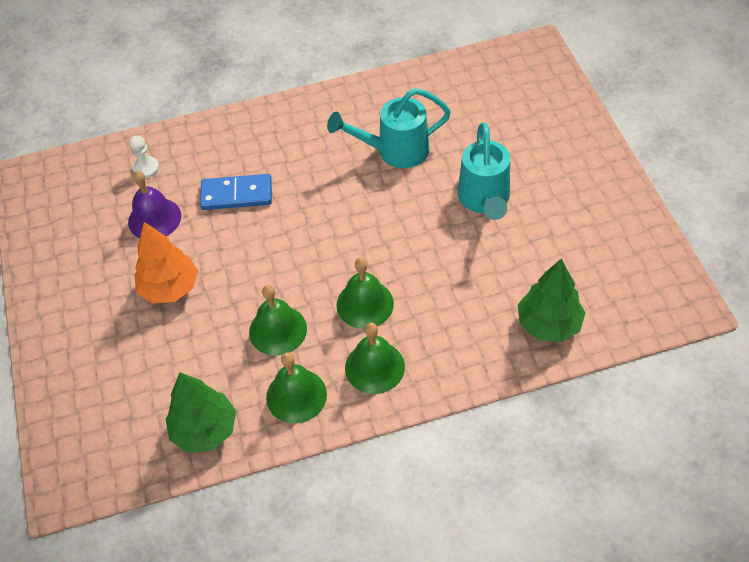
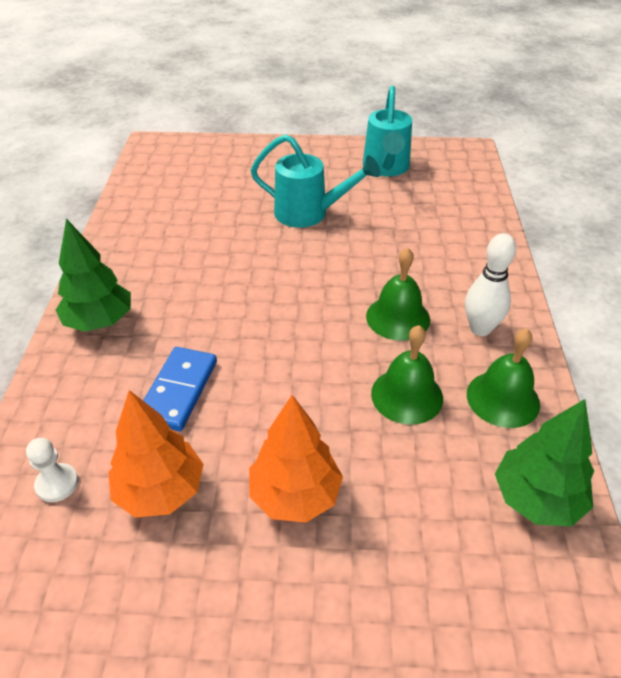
camera: 75 degrees left, 10 degrees down
(154, 218) = (160, 491): purple bell -> orange tree
(374, 367) = (480, 329): green bell -> white bowling pin
(395, 151) = (208, 251): turquoise watering can -> turquoise watering can (386, 168)
(549, 324) = (463, 214): green tree -> green tree (100, 321)

